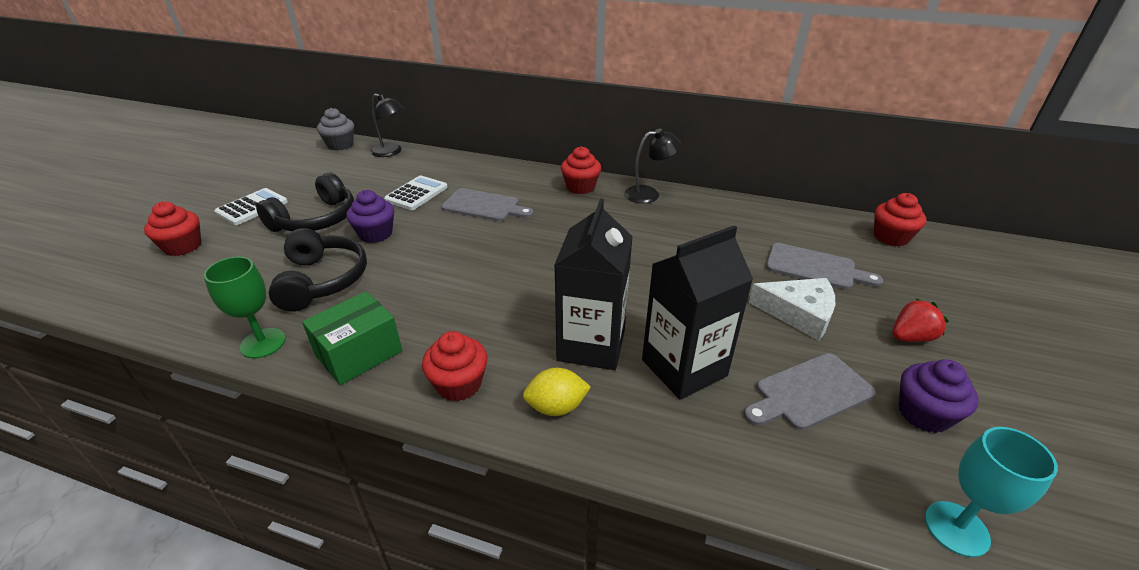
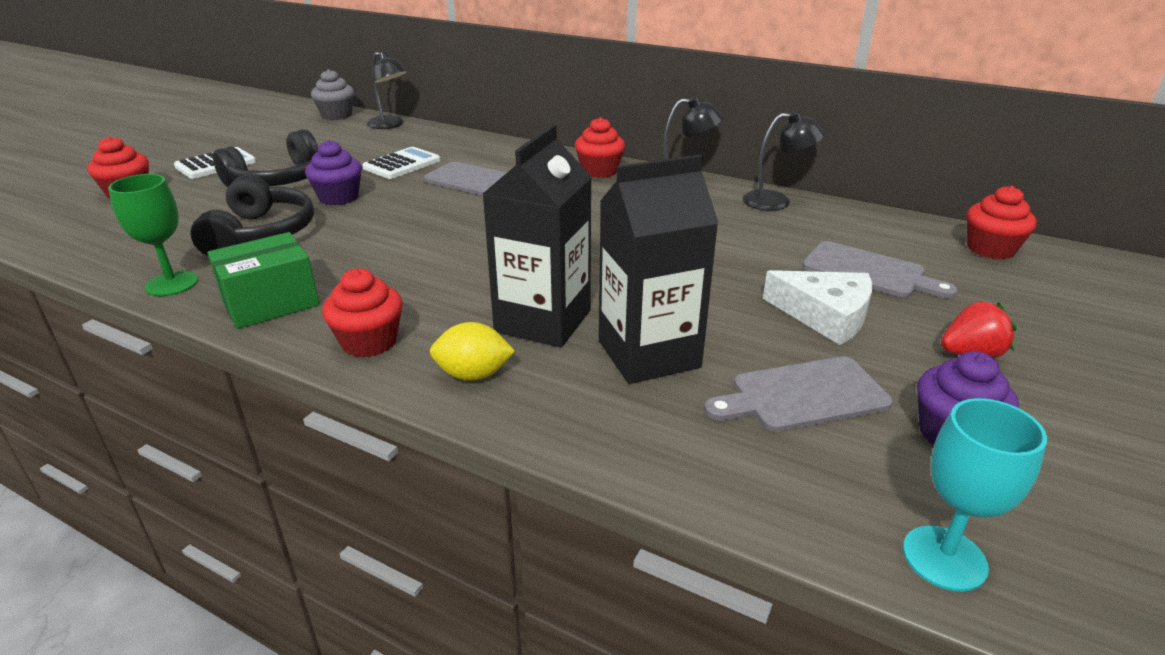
camera: 10 degrees right, 5 degrees down
(725, 206) = (776, 201): none -> black lamp

